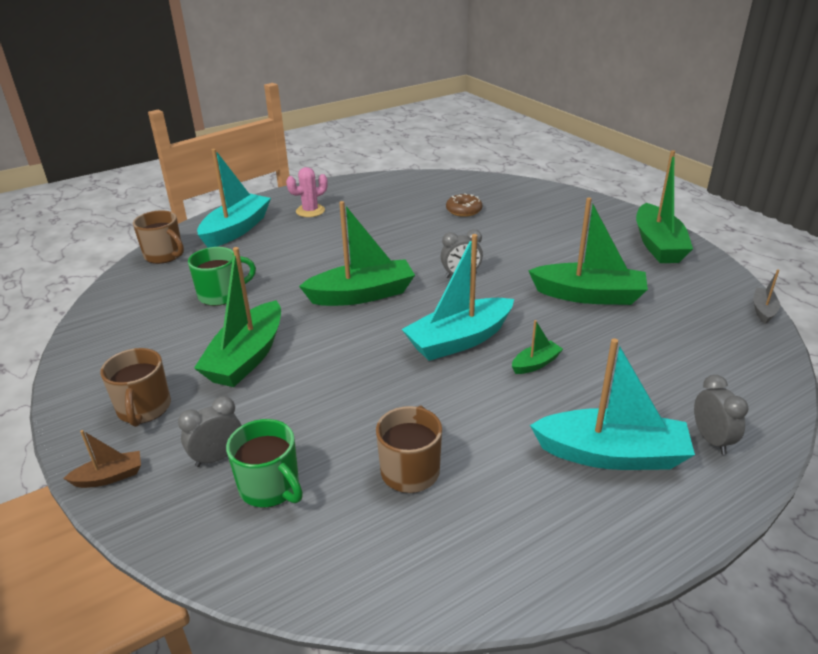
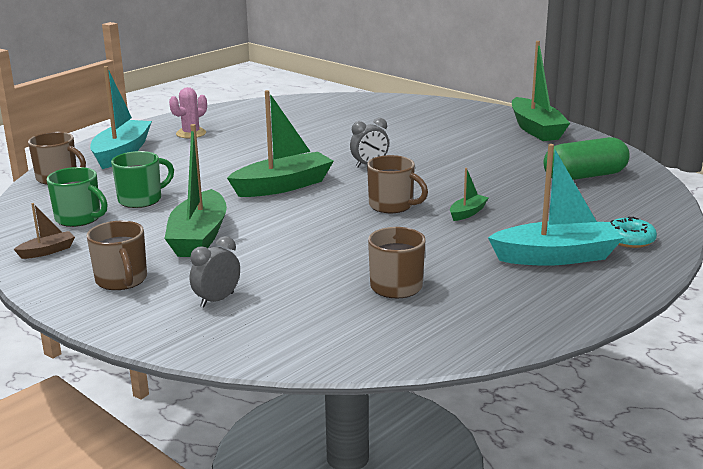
camera: 15 degrees left, 10 degrees down
(109, 477) = (122, 324): brown boat -> brown boat (47, 251)
(270, 487) = (279, 311): green mug -> green mug (79, 219)
(459, 340) = (392, 206): turquoise boat -> brown mug
(464, 210) = (346, 121): brown donut -> none
(589, 295) = (491, 167): green boat -> none
(690, 324) = (584, 176): none -> green capsule
(711, 440) = (629, 240): grey clock -> turquoise donut
(763, 310) = (640, 162): grey boat -> none

